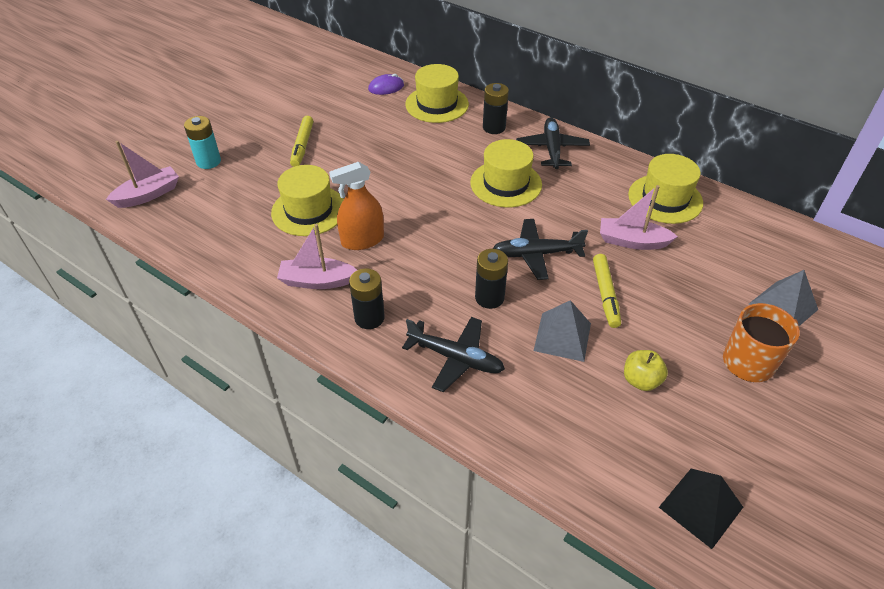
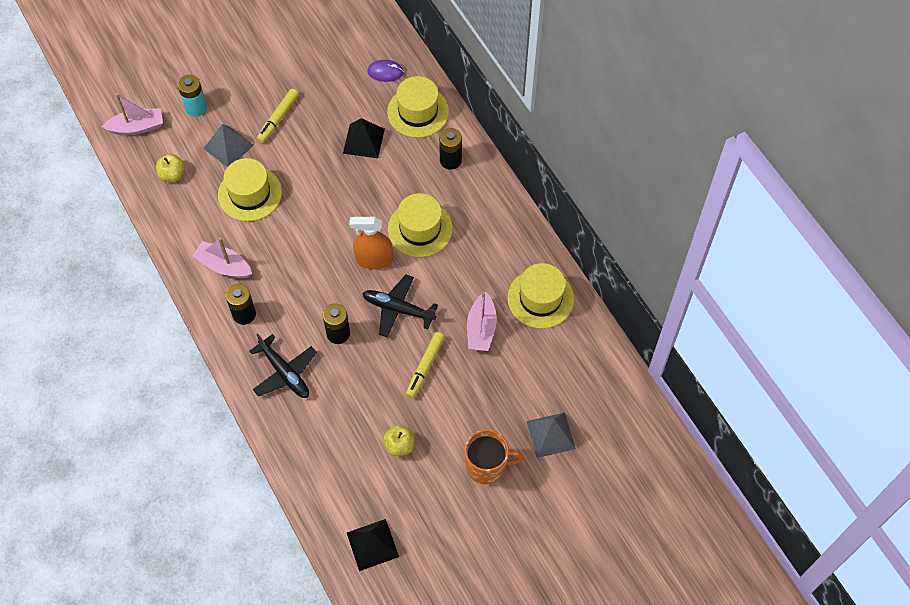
camera: 25 degrees right, 15 degrees up
(211, 221) = (172, 174): none -> yellow apple
(362, 240) = (275, 241): orange spray bottle -> orange spray bottle (374, 259)
(400, 137) = (363, 141): none -> black pyramid
(552, 149) = (484, 206): black plane -> none
(562, 337) = (369, 388): grey pyramid -> grey pyramid (228, 147)
(632, 241) = (481, 328): pink boat -> pink boat turned 120 degrees counterclockwise

